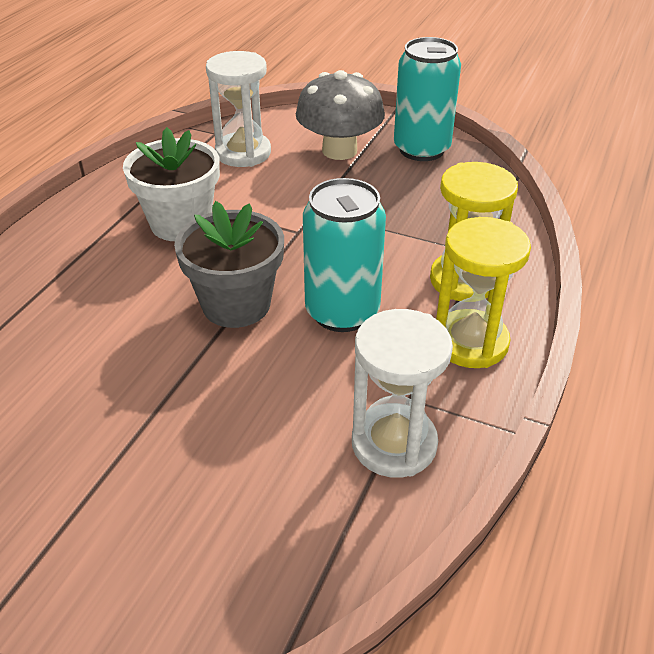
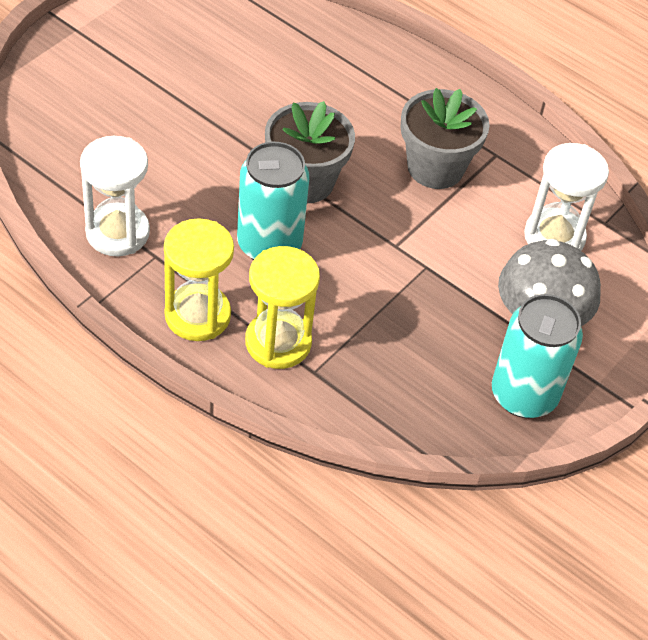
camera: 100 degrees right, 10 degrees up
(181, 223) = (435, 167): white flower pot -> grey flower pot

